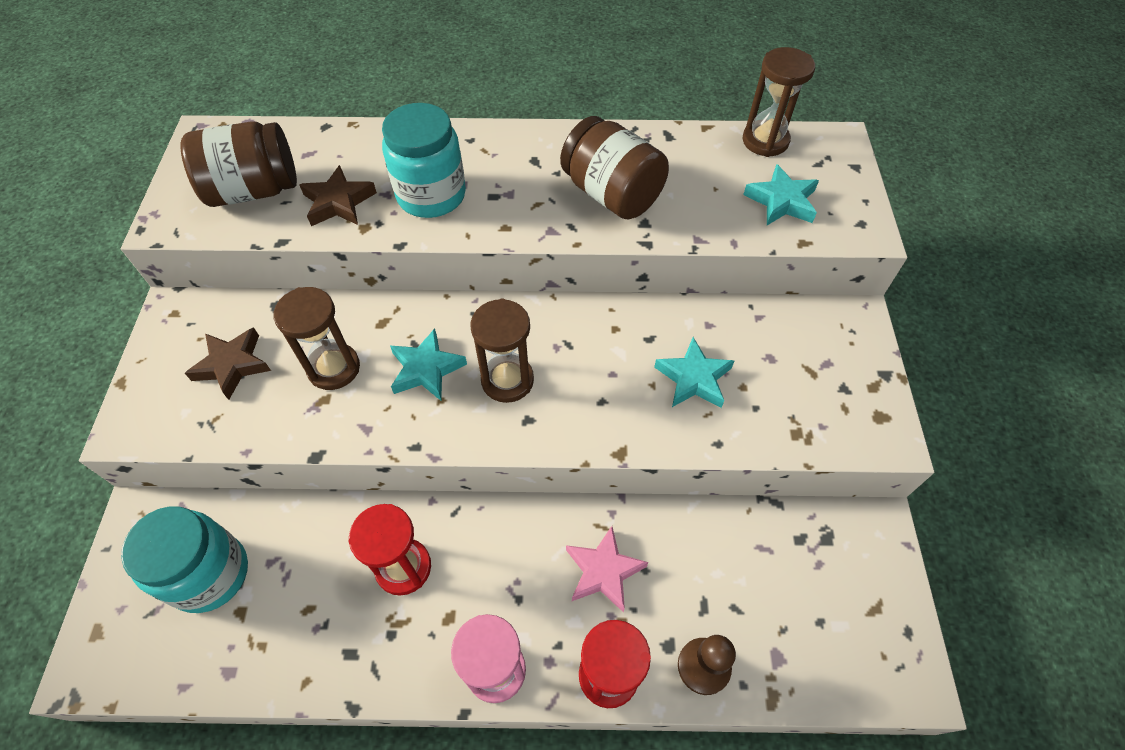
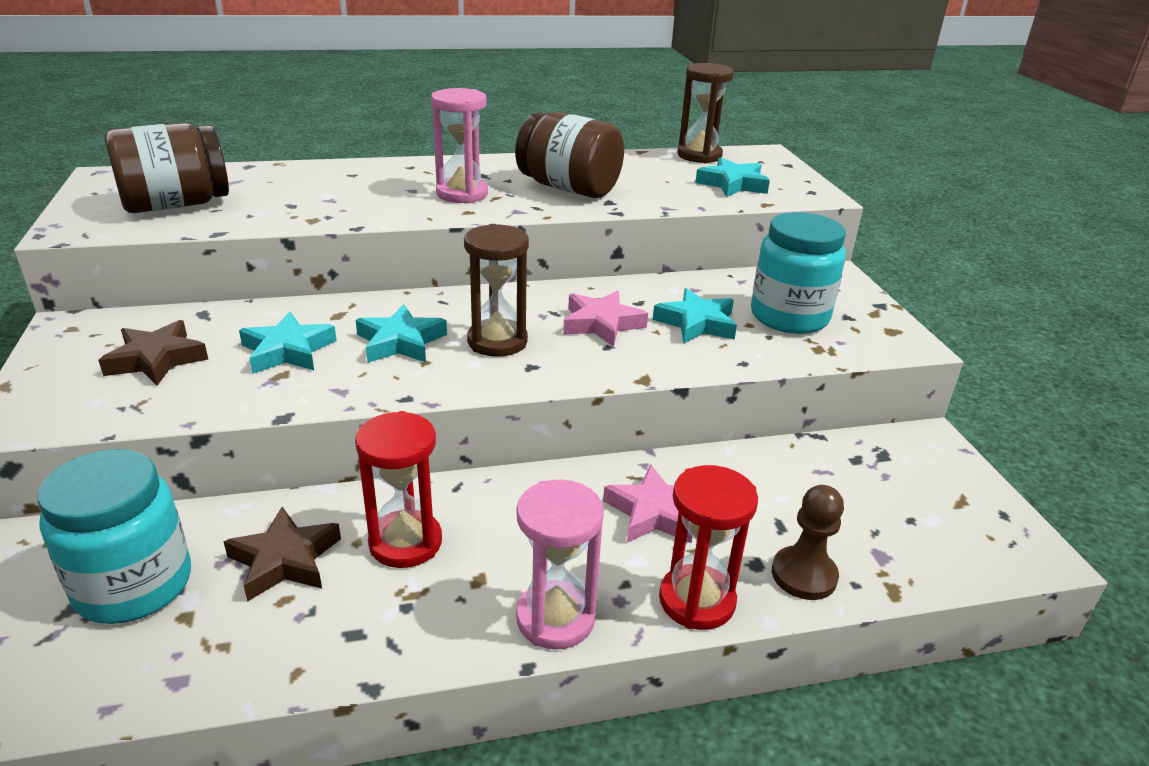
camera: 15 degrees left, 25 degrees down
(334, 368) = (288, 351): brown hourglass -> turquoise star
(338, 202) = (278, 207): brown star -> brown star (285, 560)
(431, 195) = (381, 198): turquoise jar -> turquoise jar (789, 317)
(507, 195) = (462, 194): none -> pink hourglass
(605, 367) = (601, 324): none -> pink star

